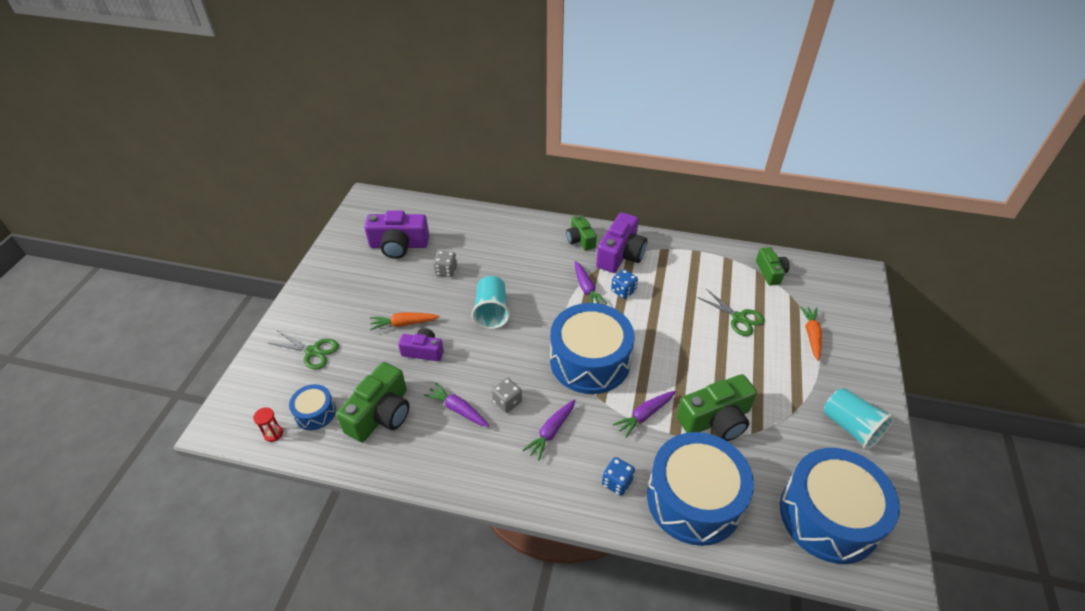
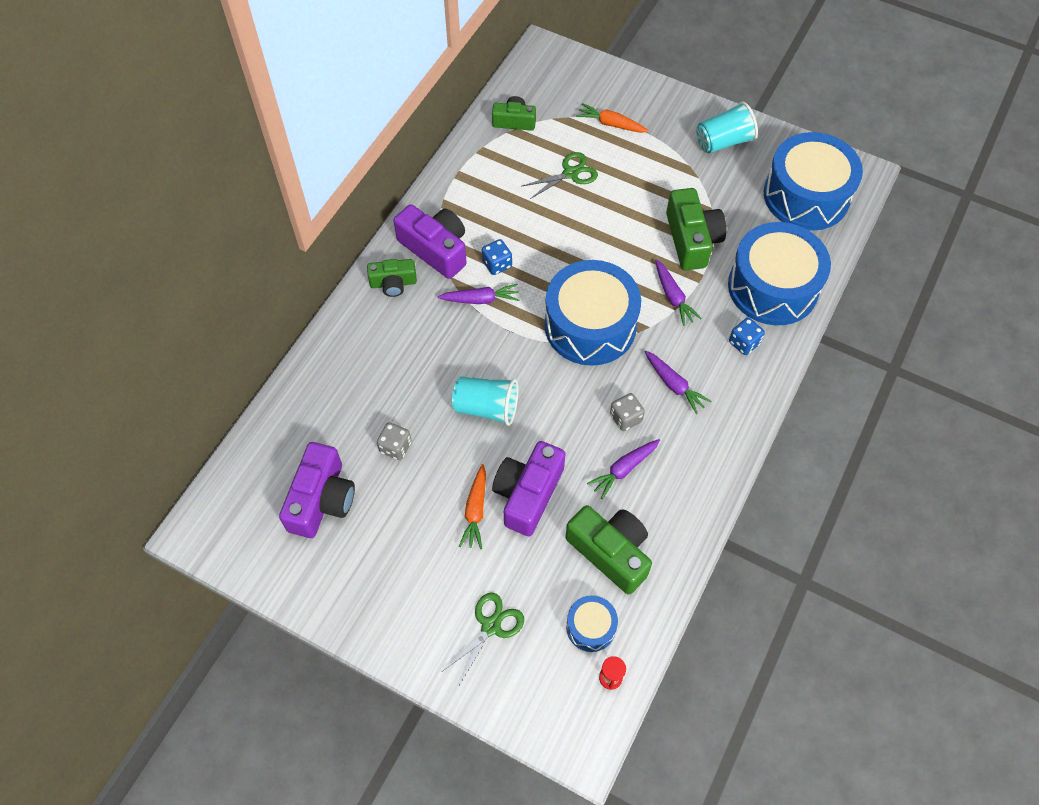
camera: 75 degrees left, 15 degrees up
(423, 351) = (528, 494): purple camera -> purple camera, size x1.64

